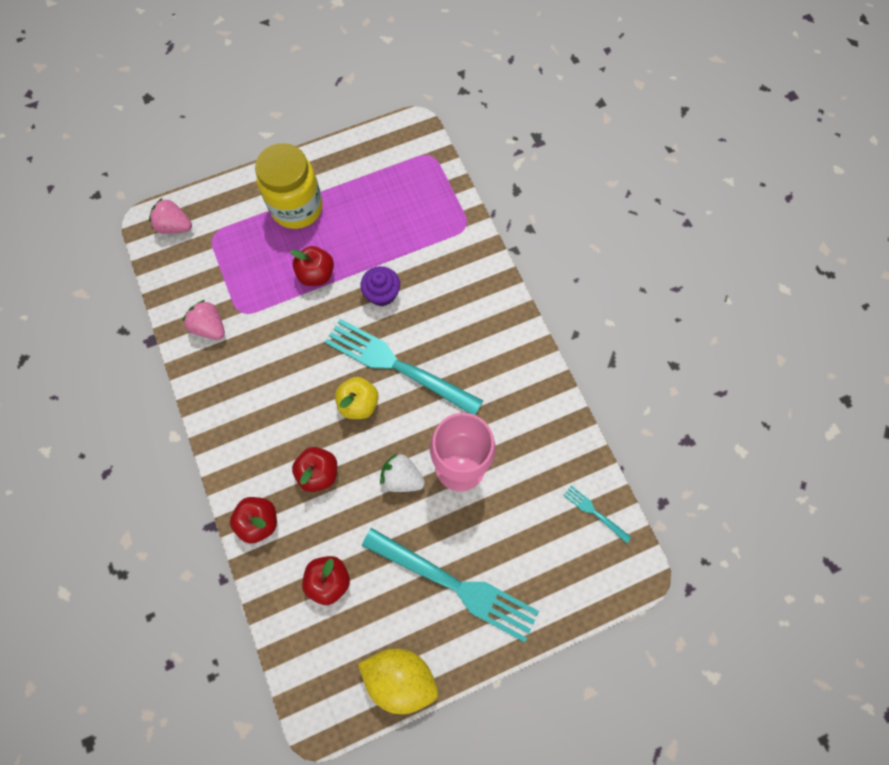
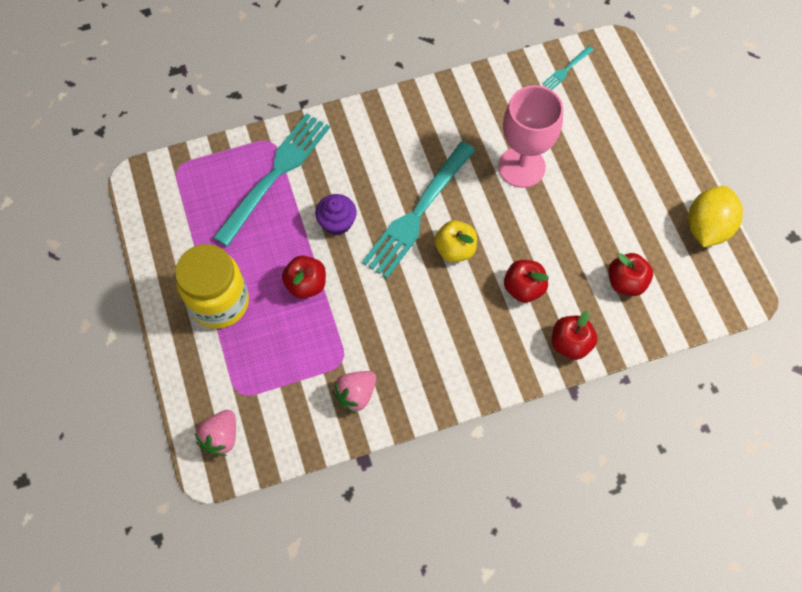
camera: 85 degrees left, 5 degrees down
(402, 478) = (531, 216): white strawberry -> none
(455, 584) = (628, 180): turquoise fork -> turquoise fork (275, 174)

